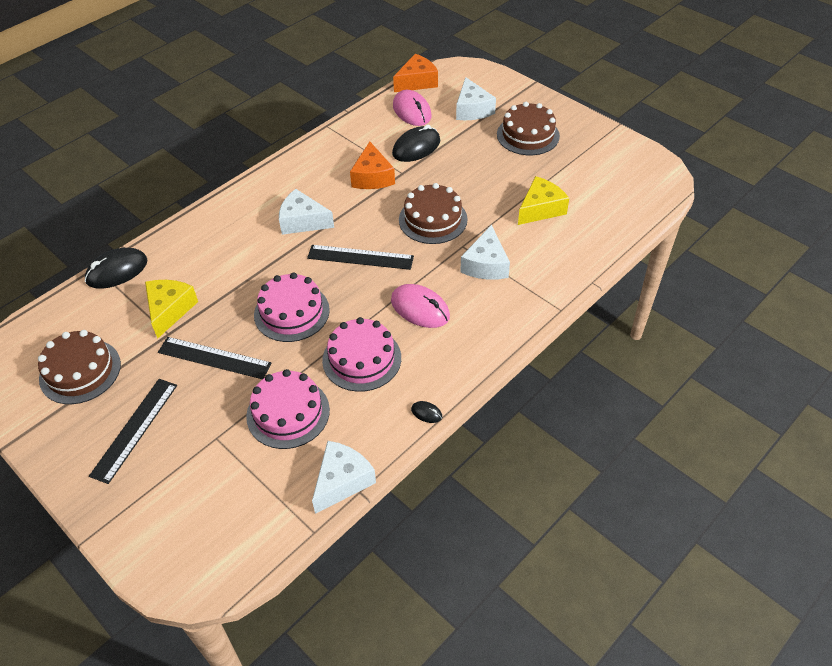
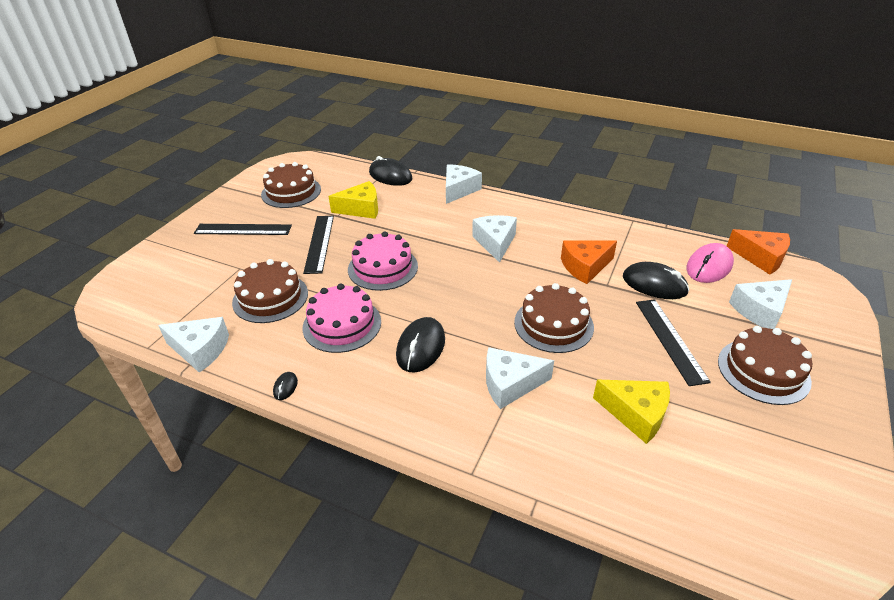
camera: 70 degrees right, 10 degrees down
(191, 222) = (459, 190): none -> white cheese
(288, 413) = (270, 297): pink cake -> brown cake
(360, 257) = (469, 289): black ruler -> black ruler (670, 340)
(420, 308) = (421, 347): pink mouse -> black mouse

